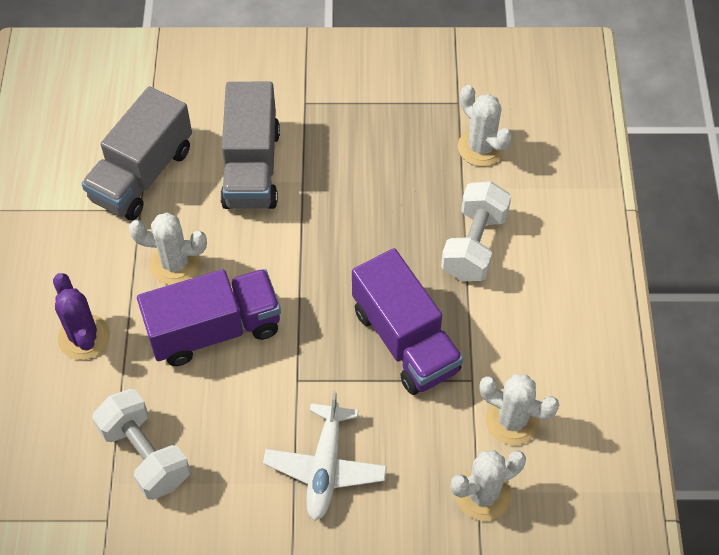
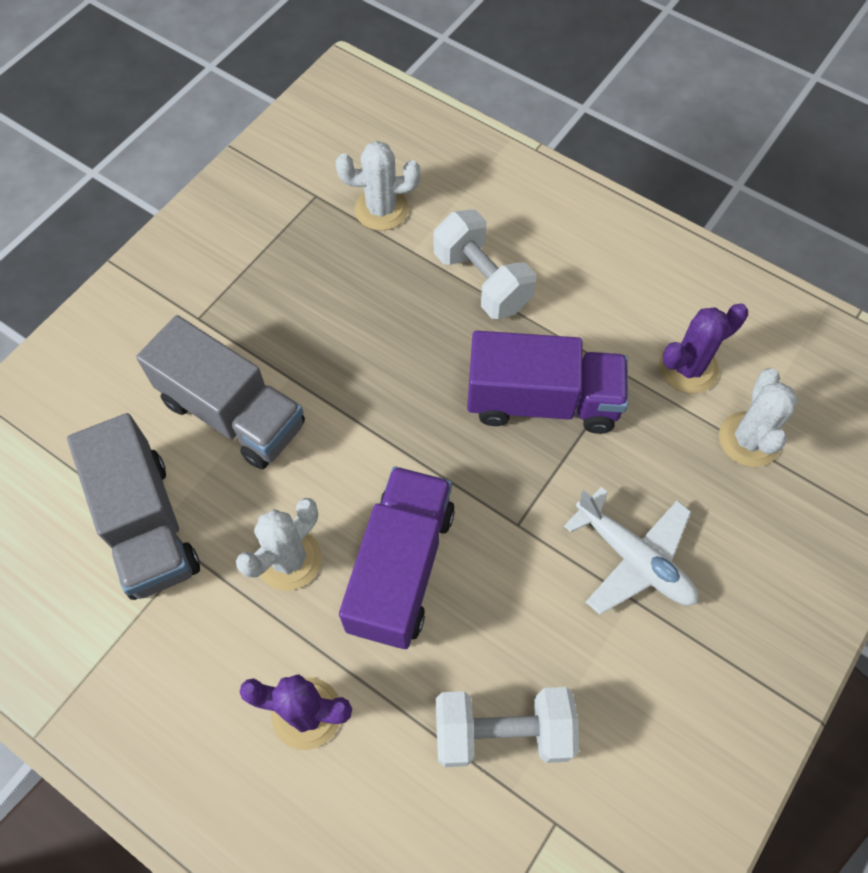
camera: 55 degrees left, 5 degrees up
(512, 420) = (688, 368): white cactus -> purple cactus

